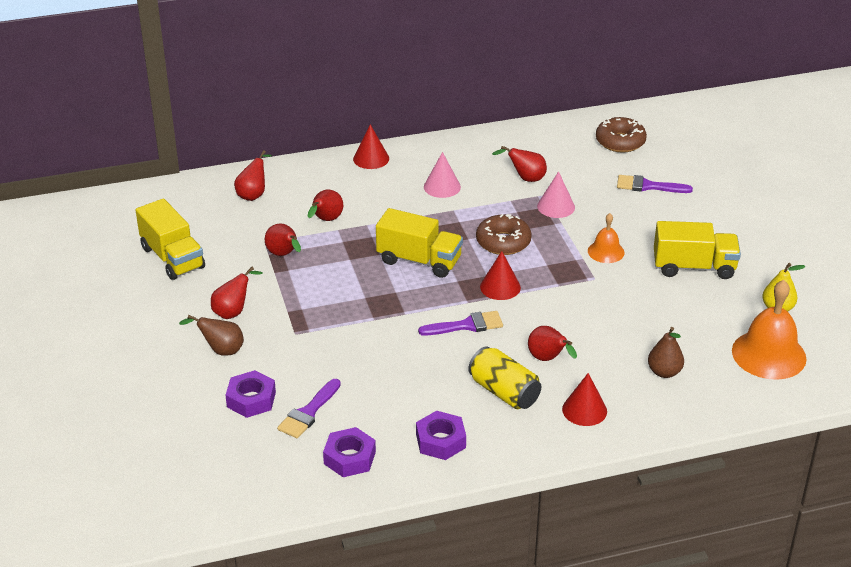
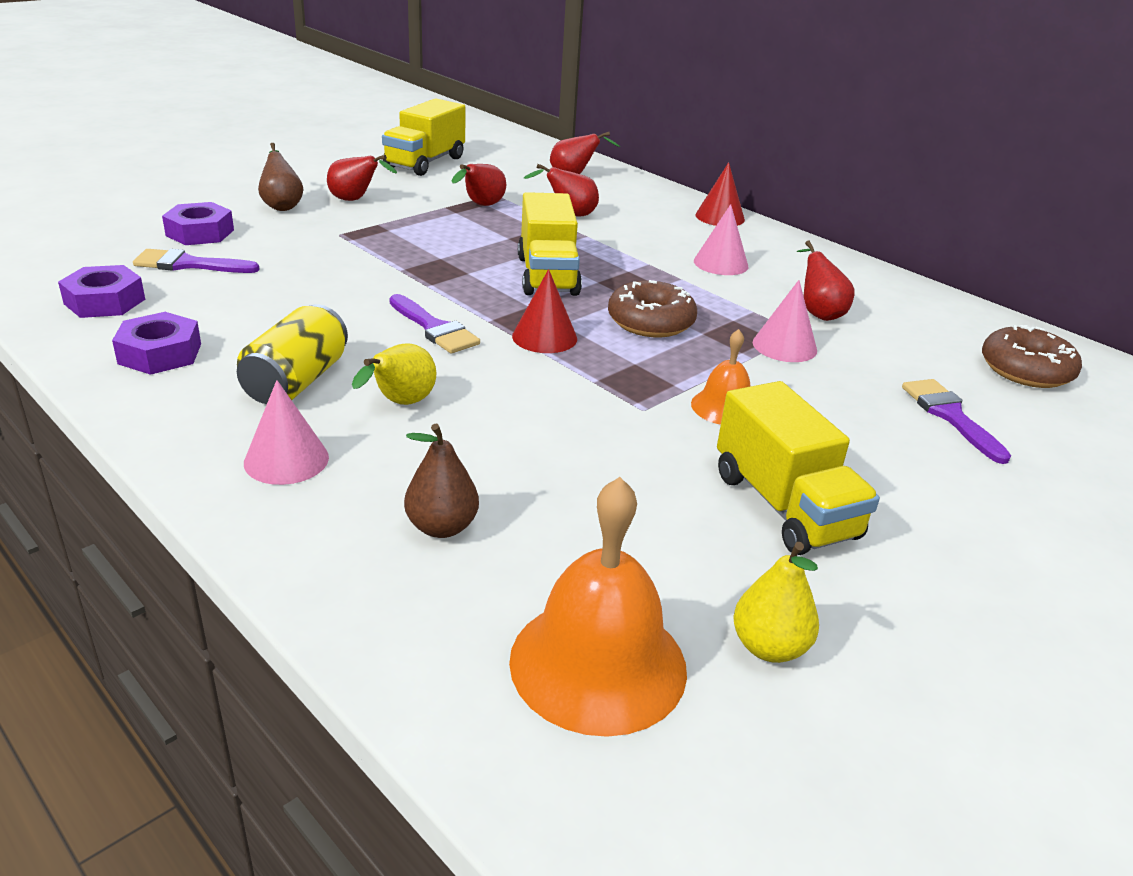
camera: 60 degrees right, 5 degrees down
(548, 359) = (400, 404): red pear -> yellow pear
(584, 410) = (286, 460): red cone -> pink cone

